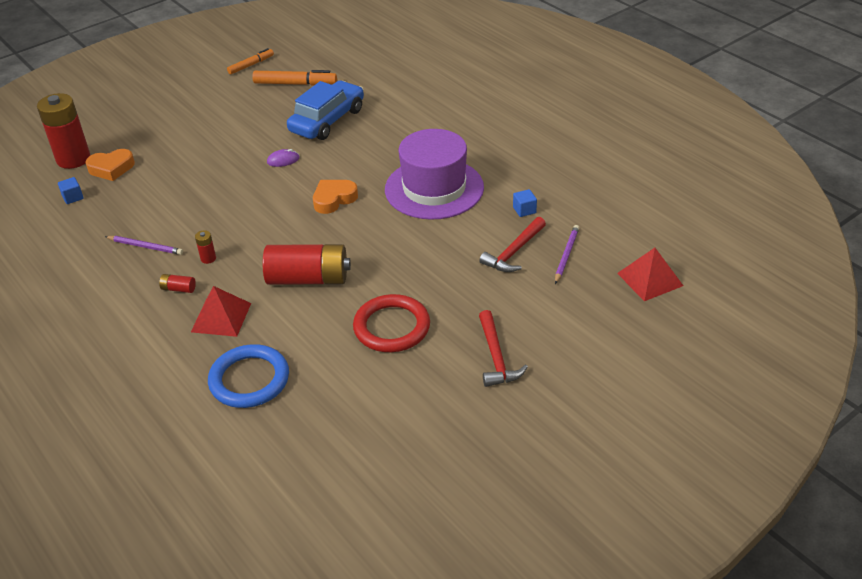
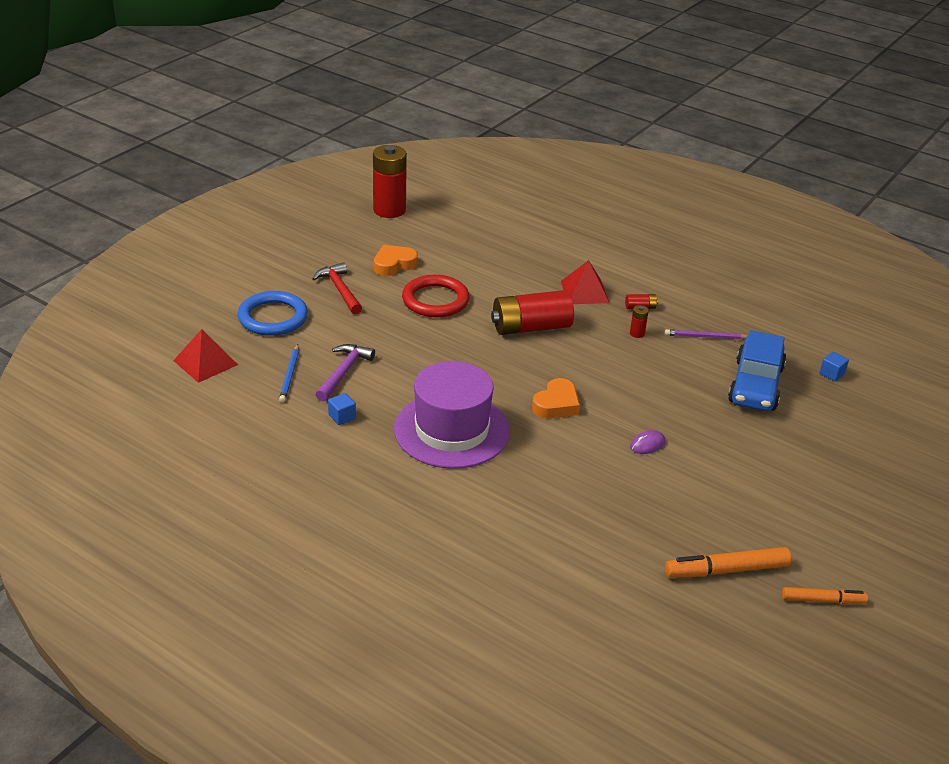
camera: 160 degrees right, 5 degrees down
(73, 159) = (886, 416): red battery -> red battery (389, 210)
(111, 168) = (831, 410): orange heart -> orange heart (394, 264)
(249, 380) = (528, 257): blue ring -> blue ring (273, 317)
(251, 65) = (823, 600): orange marker -> orange marker turned 120 degrees counterclockwise
(327, 120) = (635, 509): blue car -> blue car (755, 385)
(513, 252) = (344, 372): red hammer -> purple hammer
(566, 255) = (290, 375): purple pencil -> blue pencil

